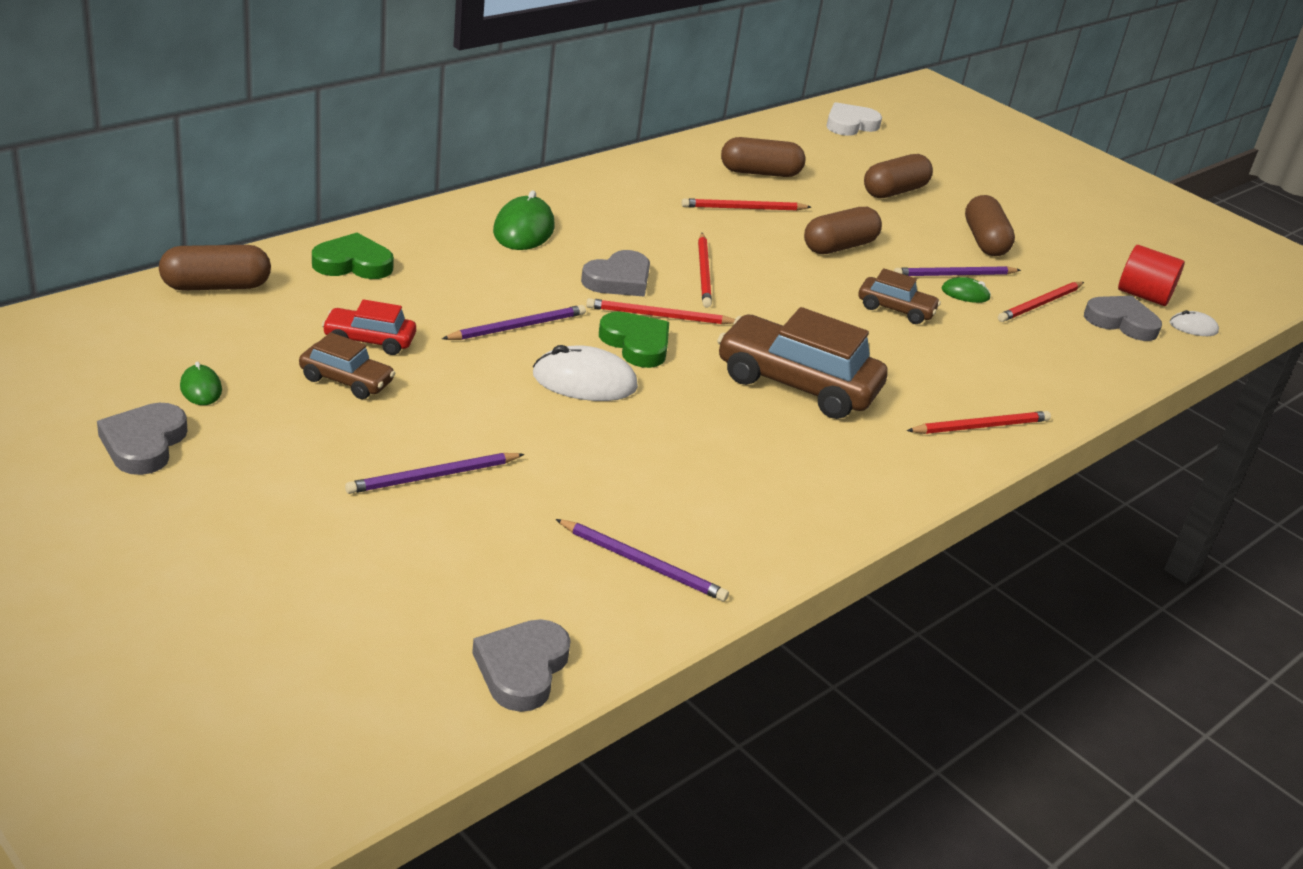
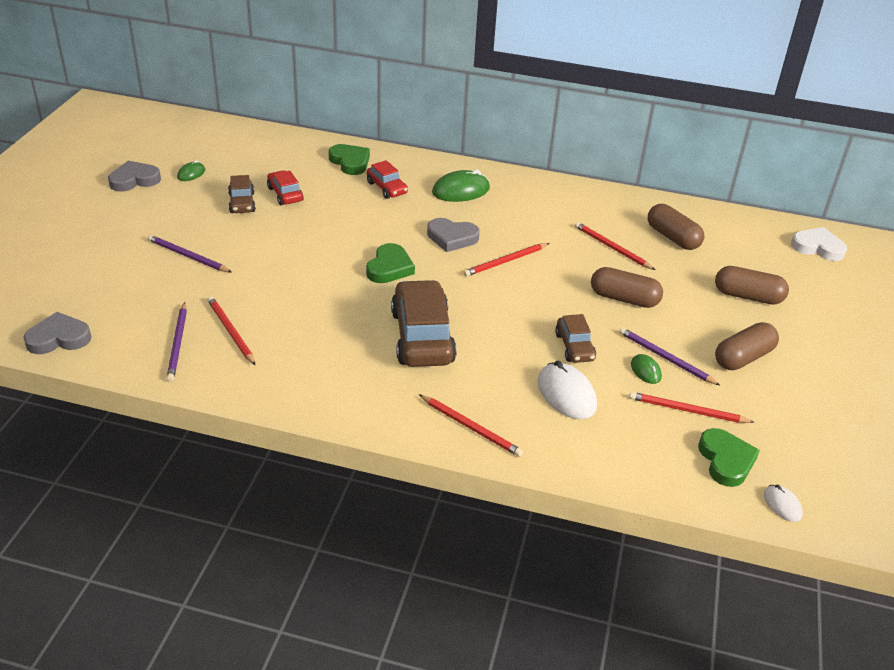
camera: 60 degrees right, 5 degrees up
(216, 286) = (280, 141): brown capsule -> none
(453, 268) = (387, 188): none -> red car
(518, 327) = (355, 227): purple pencil -> none
(584, 381) = (328, 266): white mouse -> white mouse (566, 394)
(659, 316) = (431, 264): red pencil -> red pencil (230, 331)
(1121, 322) = (726, 460): grey heart -> green heart
(1143, 296) = (791, 463): red cylinder -> none

